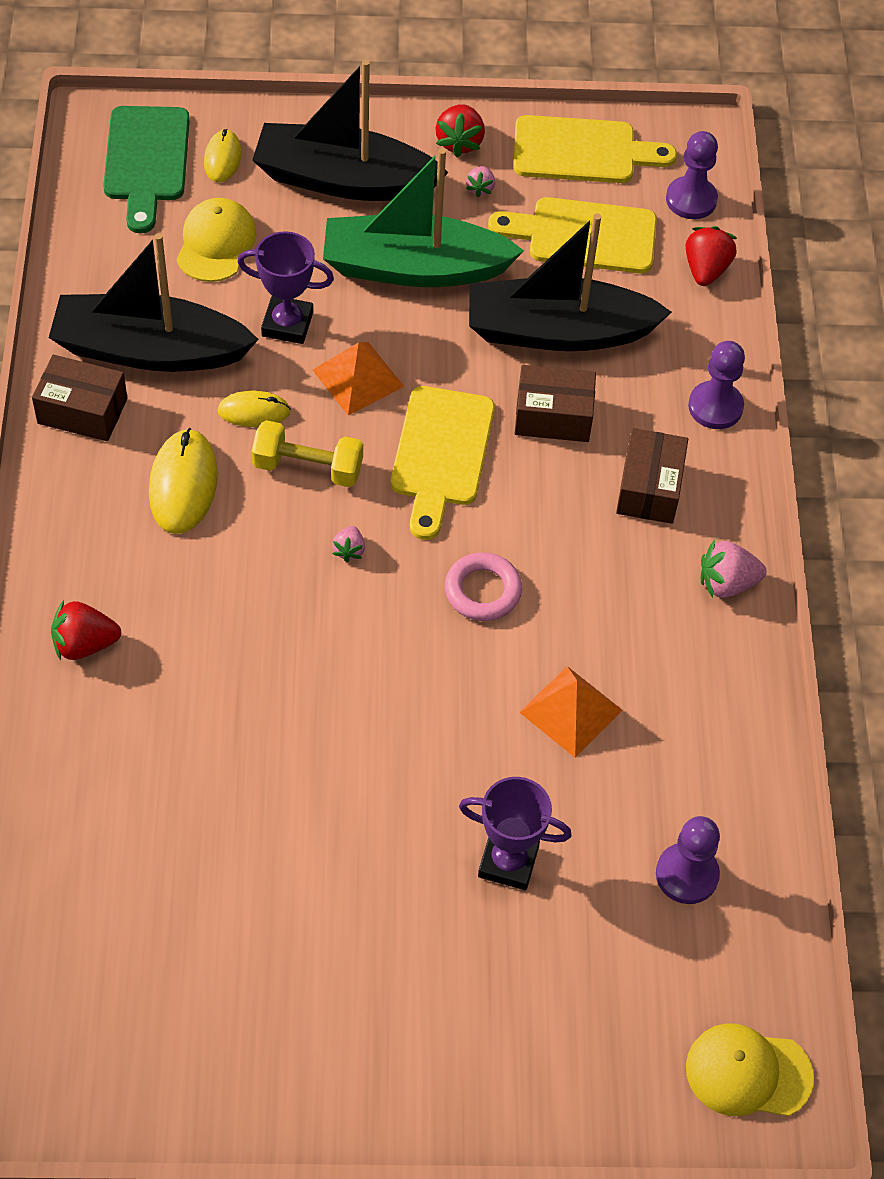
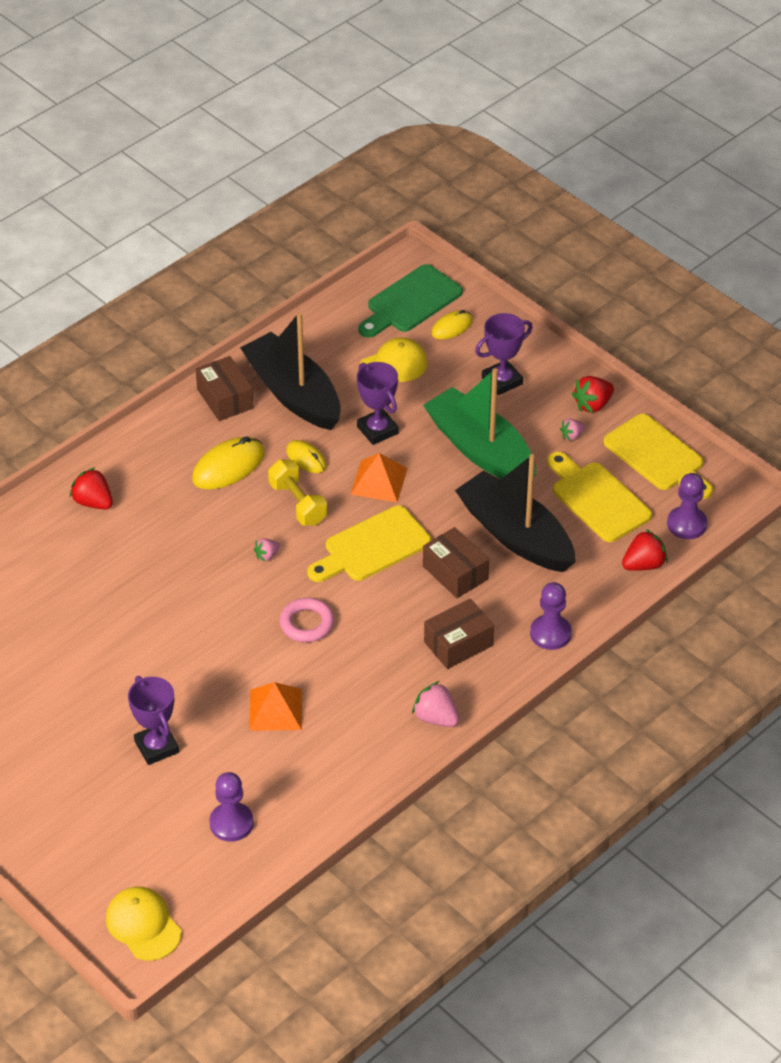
camera: 50 degrees right, 10 degrees down
(344, 180) = (502, 381): black boat -> purple trophy

